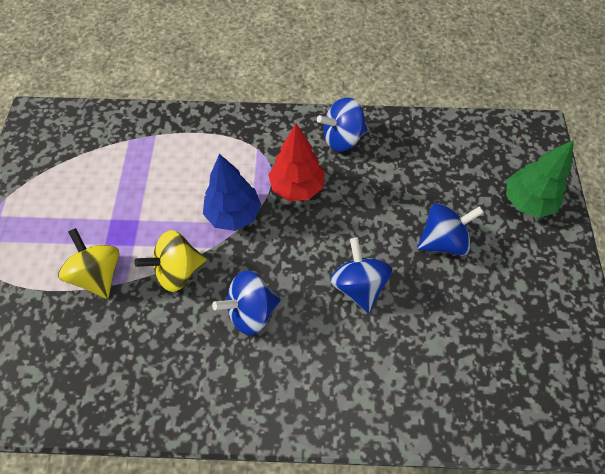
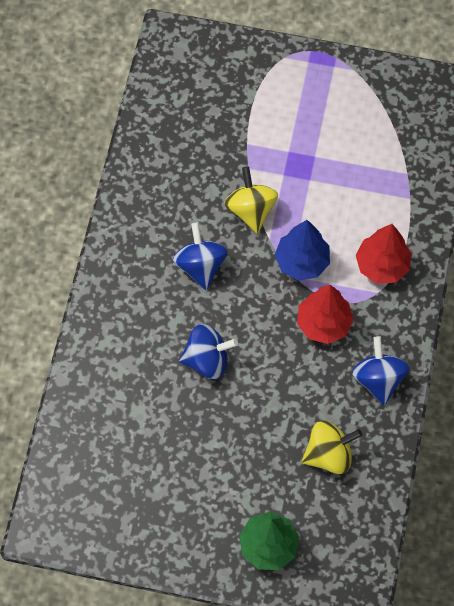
camera: 100 degrees right, 5 degrees up
(98, 274) = (259, 146): yellow spinning top -> yellow spinning top (329, 454)
(228, 148) = (382, 265): none -> red tree
(443, 240) = (239, 447): blue spinning top -> none

